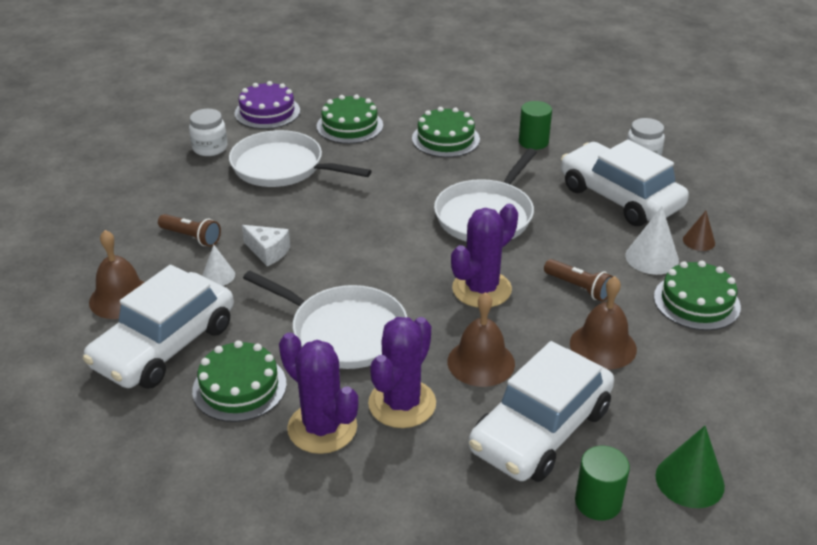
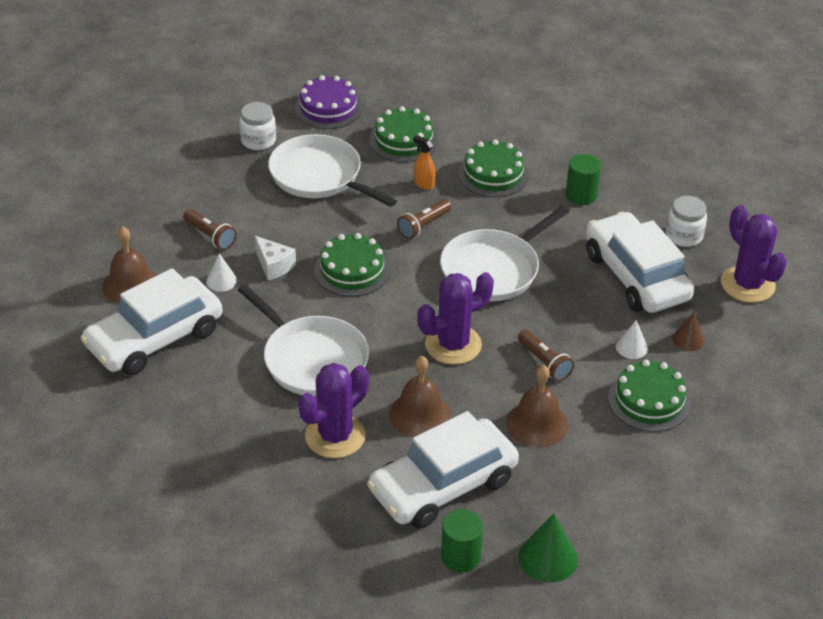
camera: 15 degrees right, 5 degrees up
(239, 387) = (205, 390): green cake -> green cake (352, 270)
(322, 428) = (260, 442): purple cactus -> purple cactus (747, 284)
(385, 157) = (424, 184): none -> orange spray bottle
(402, 191) = (423, 226): none -> brown flashlight
(652, 258) = (631, 347): white cone -> white cone, size x0.61

